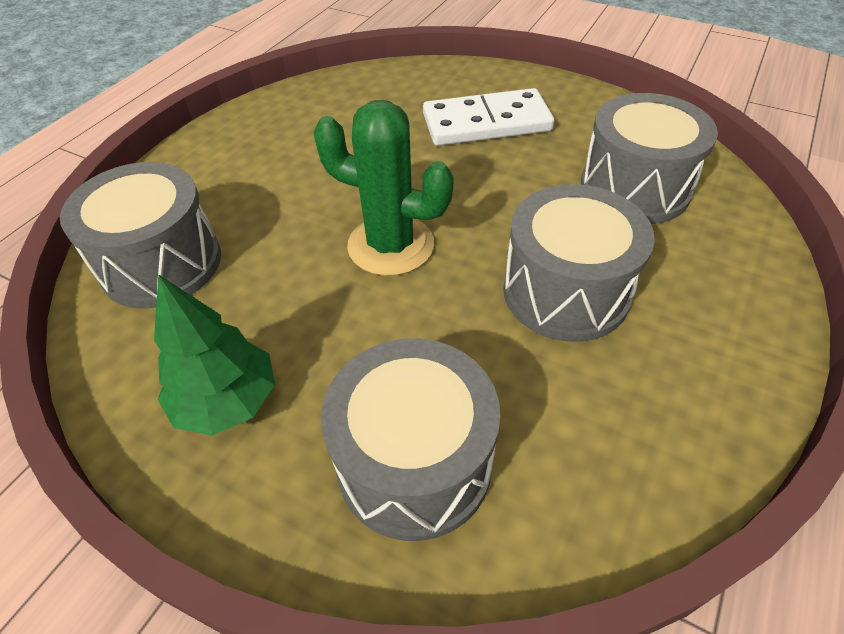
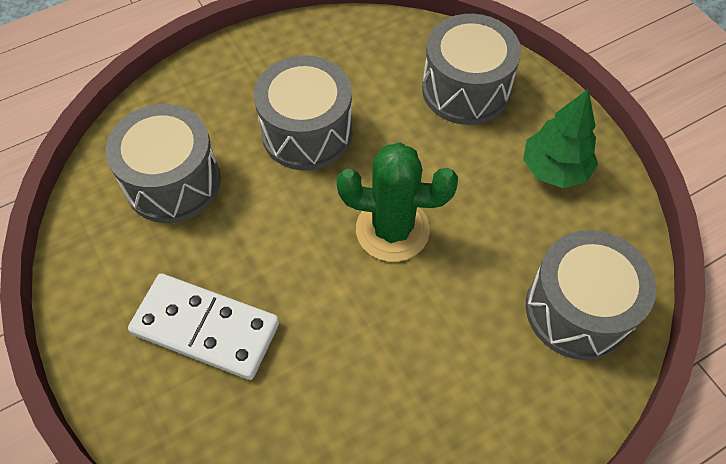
camera: 150 degrees left, 10 degrees up
(391, 245) = (392, 230): green cactus -> green cactus turned 45 degrees counterclockwise

